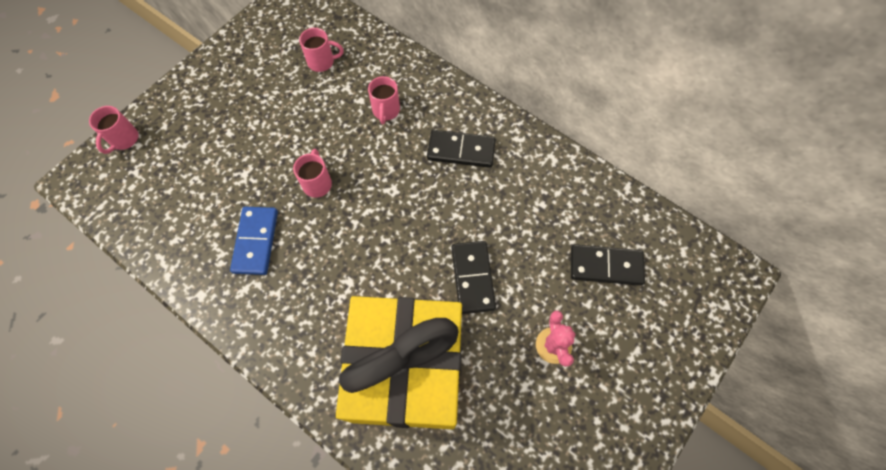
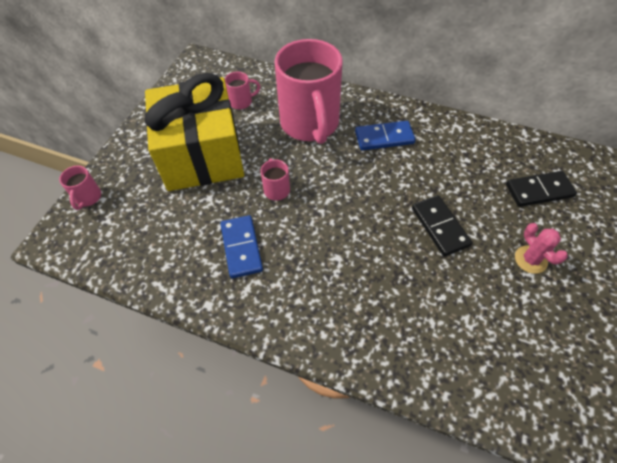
camera: 15 degrees left, 10 degrees down
(386, 111) = (310, 124): pink mug -> pink mug, size x2.49
(406, 370) = (420, 314): yellow gift -> yellow gift (202, 155)
(461, 150) = (384, 137): black domino -> blue domino

